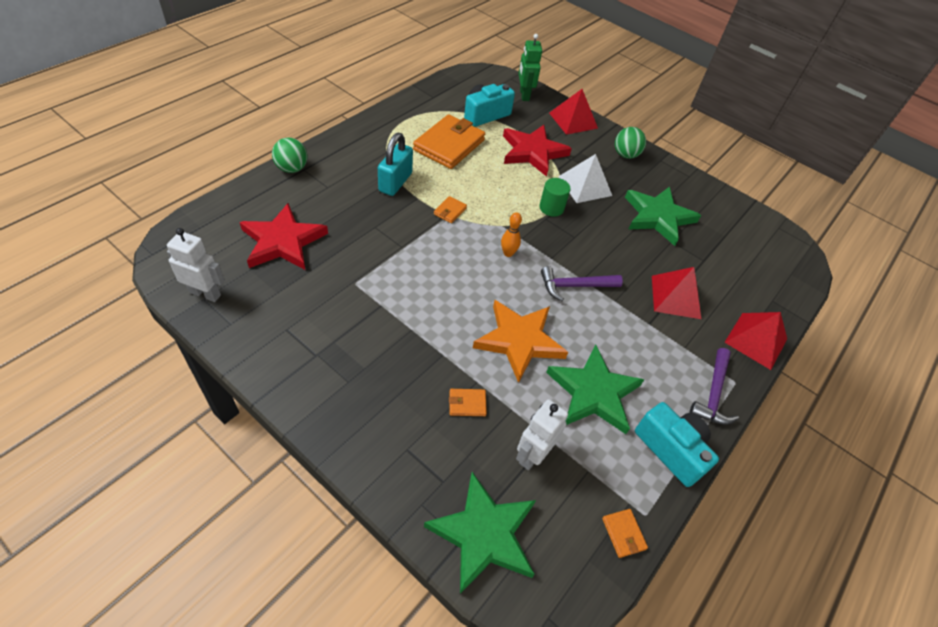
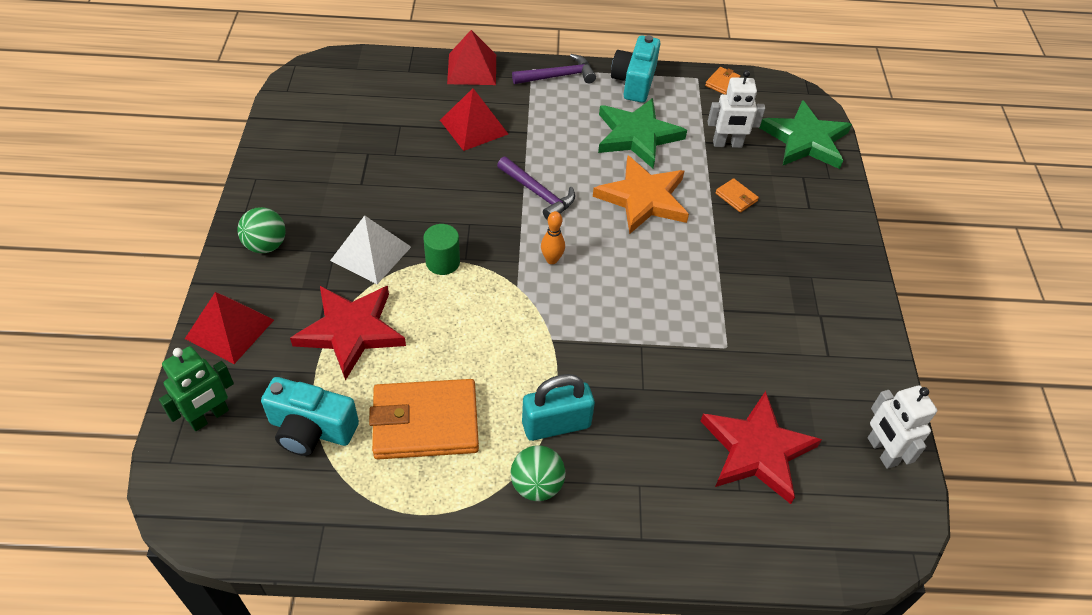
camera: 125 degrees left, 0 degrees up
(292, 168) = (655, 552): green ball -> green ball (537, 485)
(450, 211) = (545, 341): orange wallet -> none
(658, 217) = (365, 176): green star -> none

